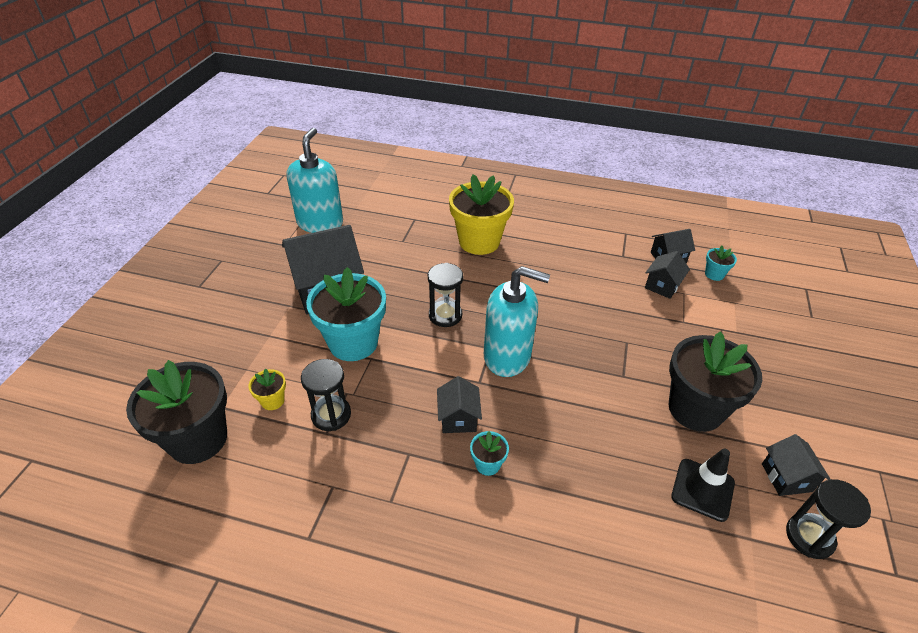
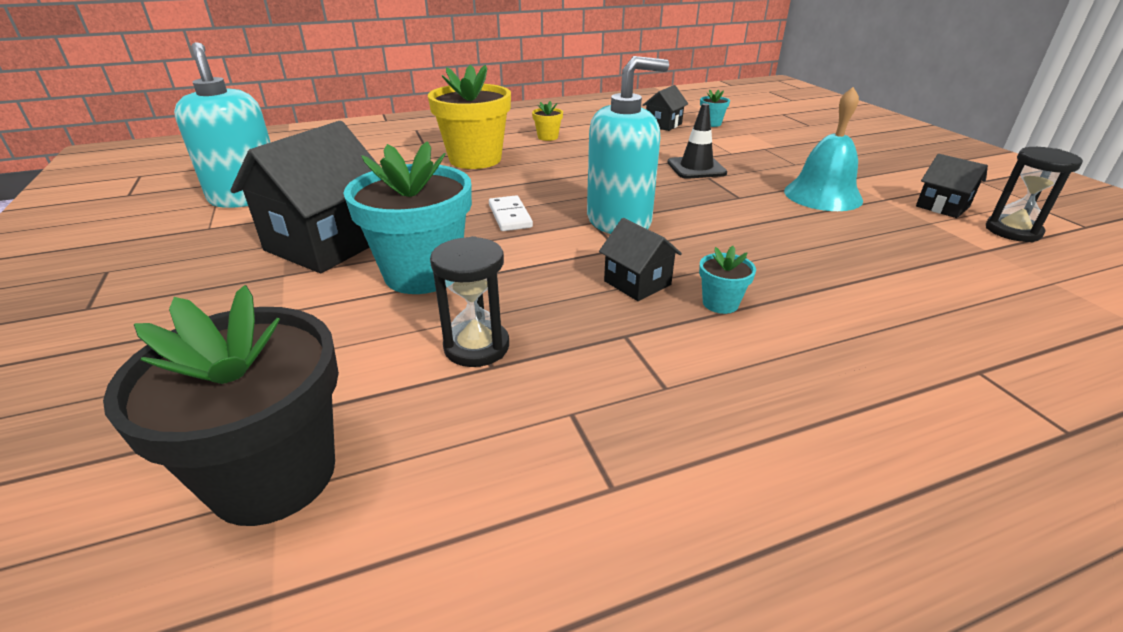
camera: 35 degrees left, 10 degrees down
(272, 401) = (366, 371): yellow flower pot -> yellow flower pot (547, 137)
(445, 315) = (510, 216): black hourglass -> white domino
(662, 286) = (683, 139): black house -> none
(695, 409) = (822, 195): black flower pot -> turquoise bell
(702, 489) = (908, 237): black traffic cone -> black traffic cone (696, 168)

